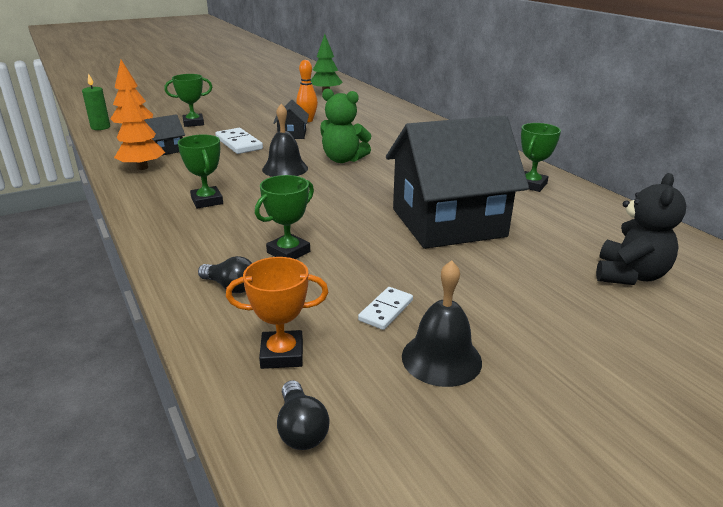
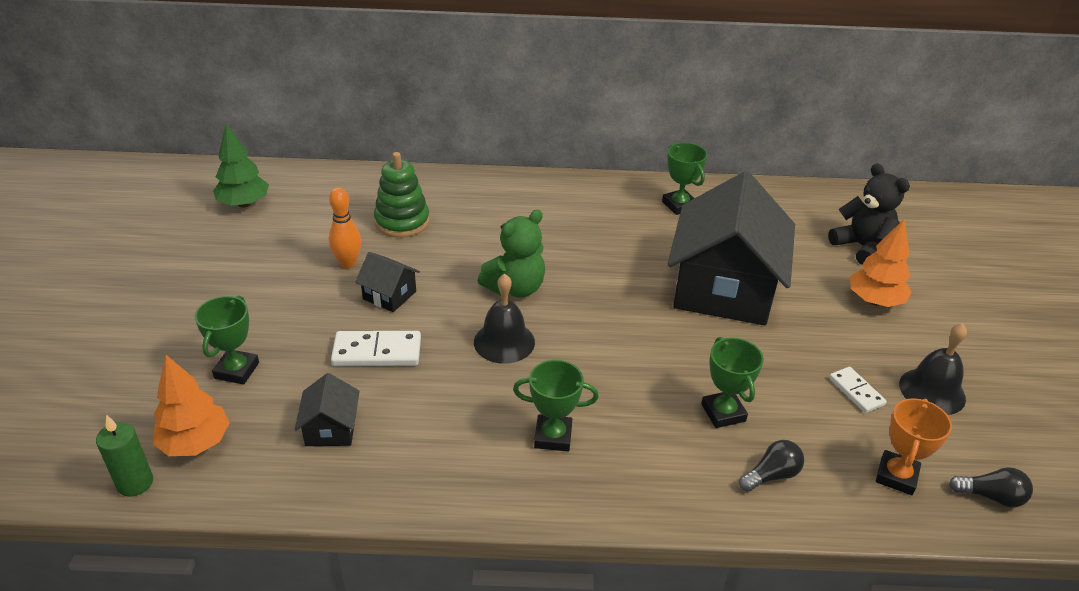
camera: 60 degrees left, 10 degrees up
(142, 167) = (384, 470): orange tree -> orange tree (874, 301)
(364, 121) = (402, 222): none -> green stacking toy

